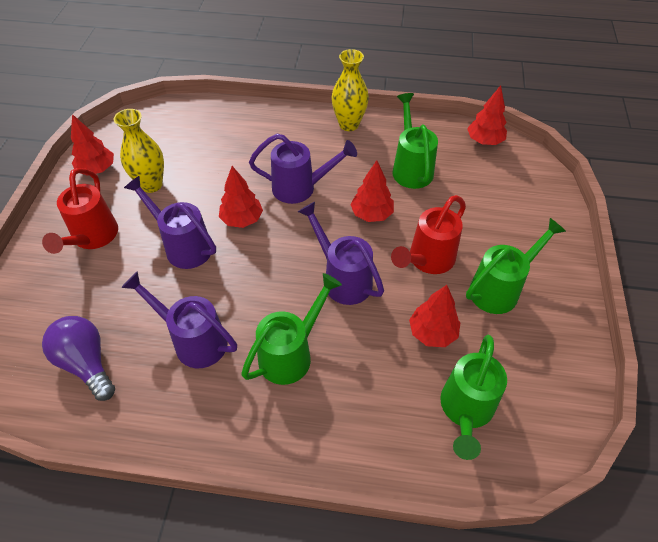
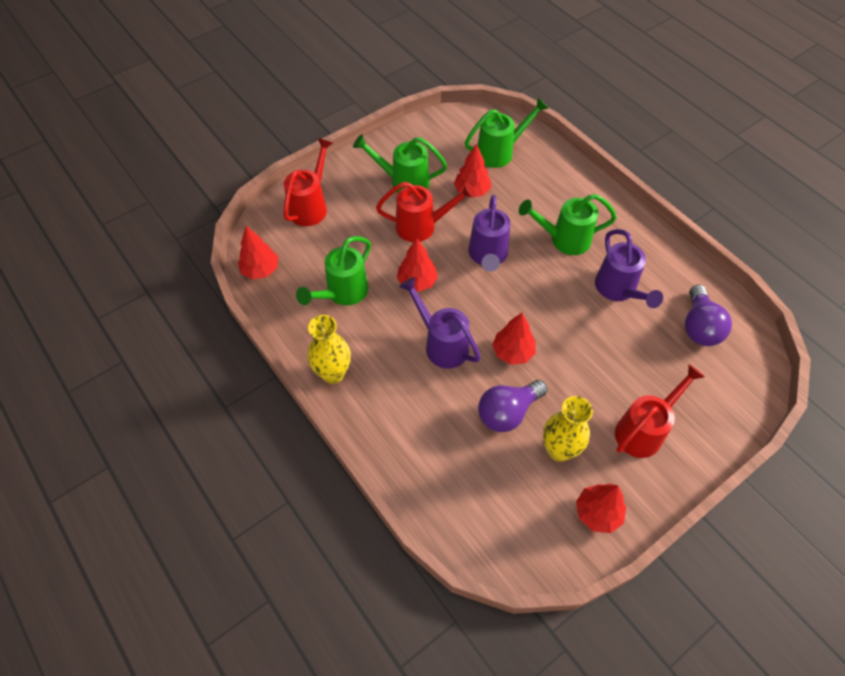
camera: 135 degrees left, 5 degrees up
(183, 246) = (575, 364): purple watering can -> none
(208, 181) = (507, 412): none -> purple light bulb
(530, 205) = (310, 206): none -> red watering can

